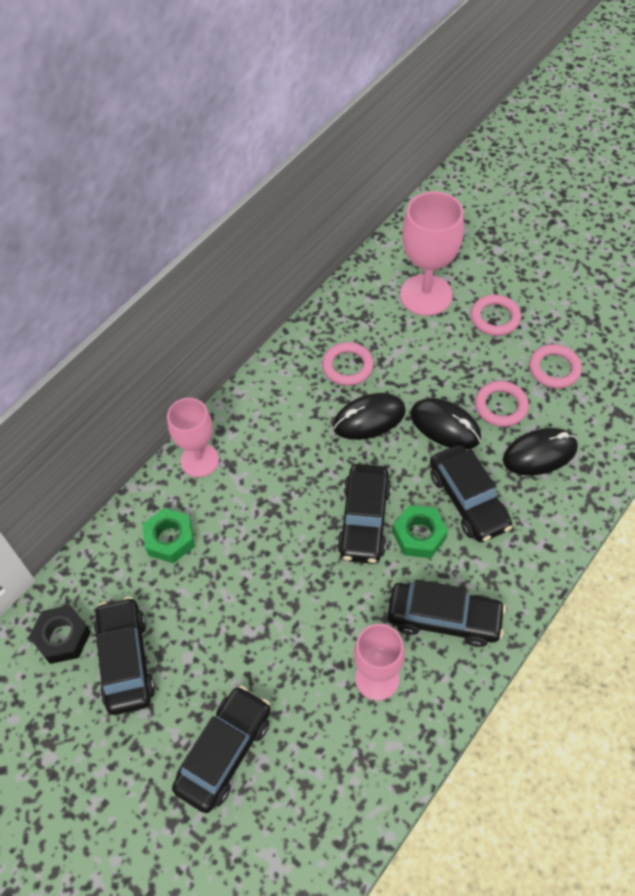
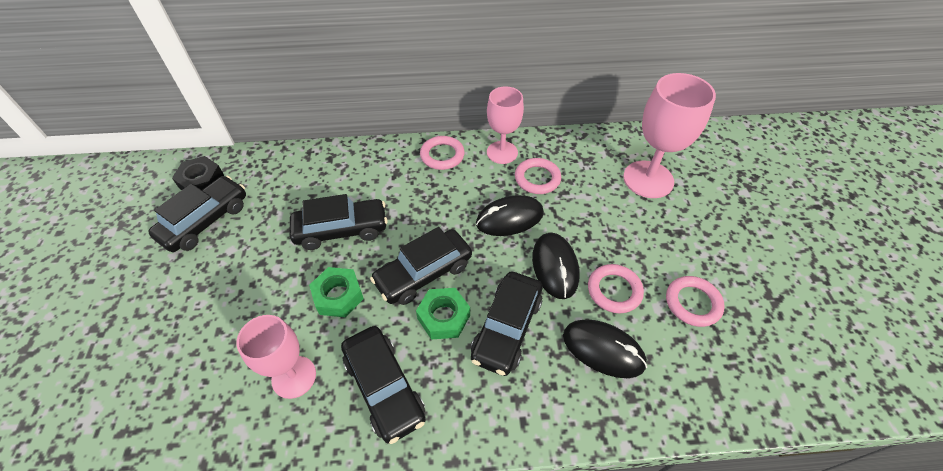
camera: 45 degrees right, 5 degrees down
(170, 539) = (313, 182): green nut -> green nut (338, 296)
(199, 460) = (384, 157): pink goblet -> pink goblet (502, 152)
(224, 752) = (167, 321): black car -> black car (341, 230)
(369, 419) = (509, 218): black mouse -> black mouse turned 45 degrees counterclockwise
(495, 318) = (685, 231): pink ring -> pink ring (442, 155)

